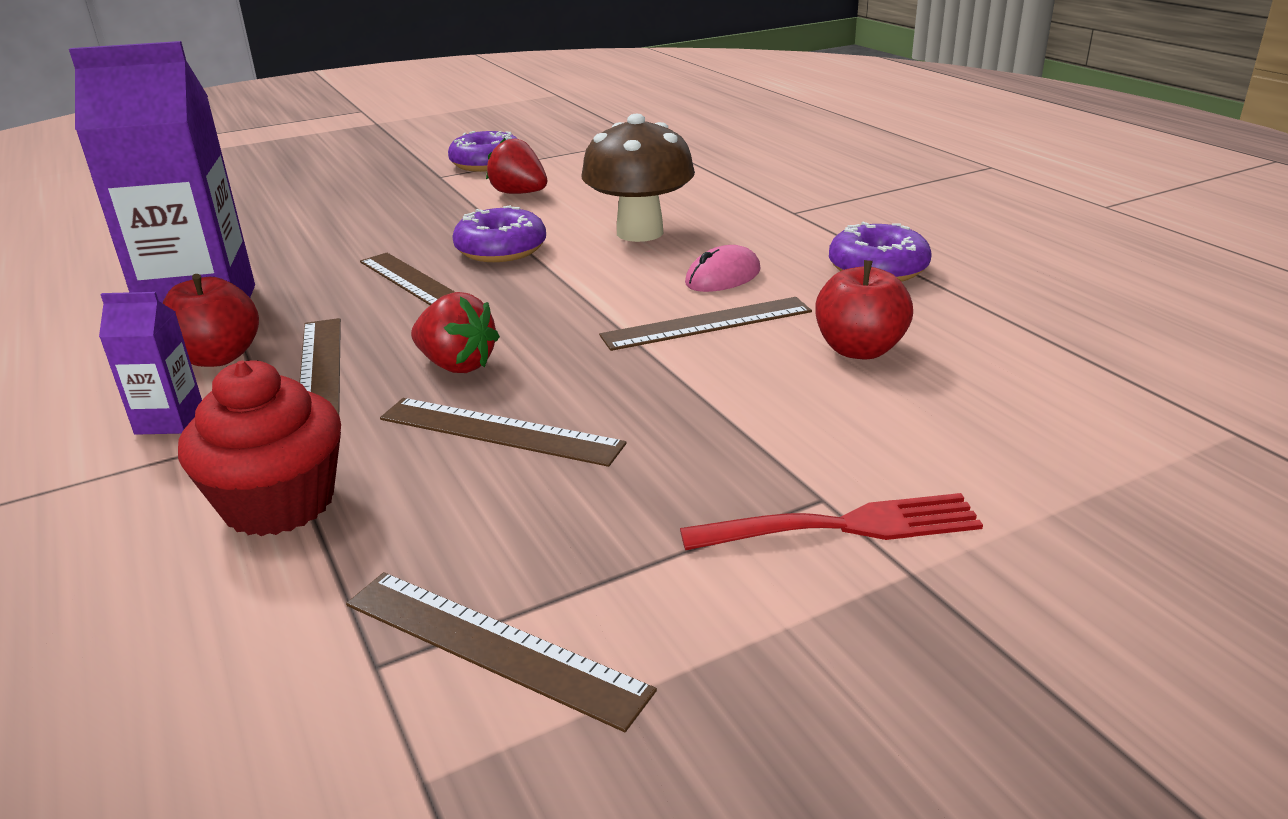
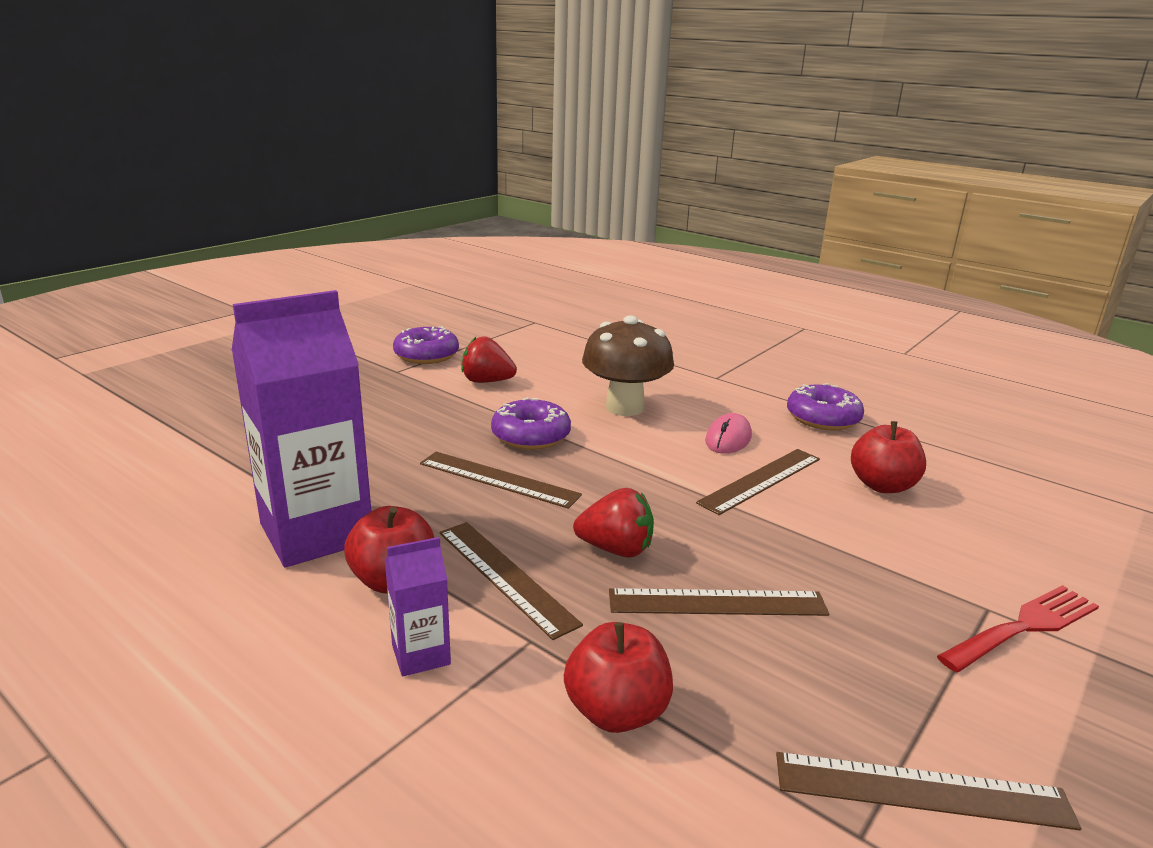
camera: 25 degrees left, 5 degrees down
(279, 503) = (616, 712): red cupcake -> red apple

